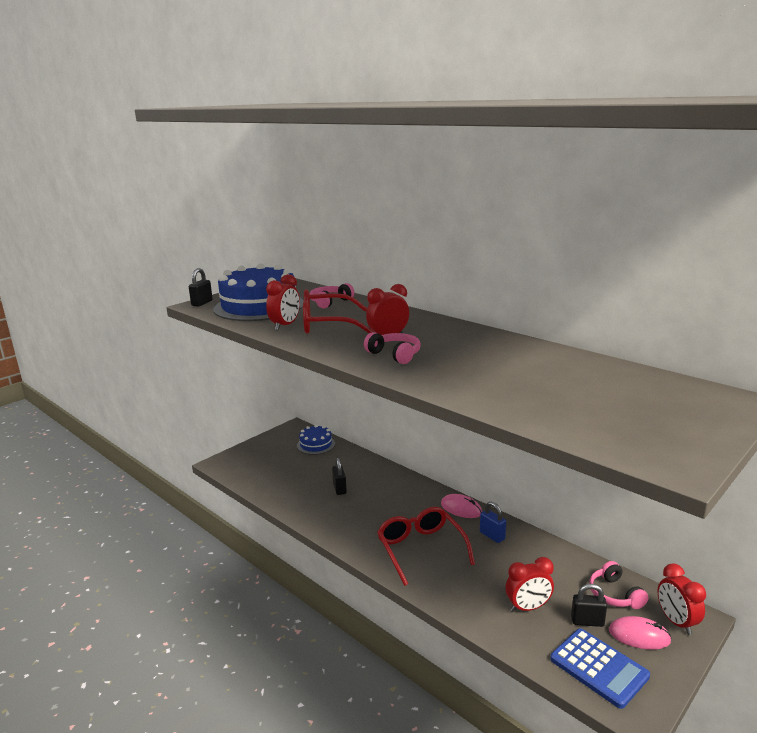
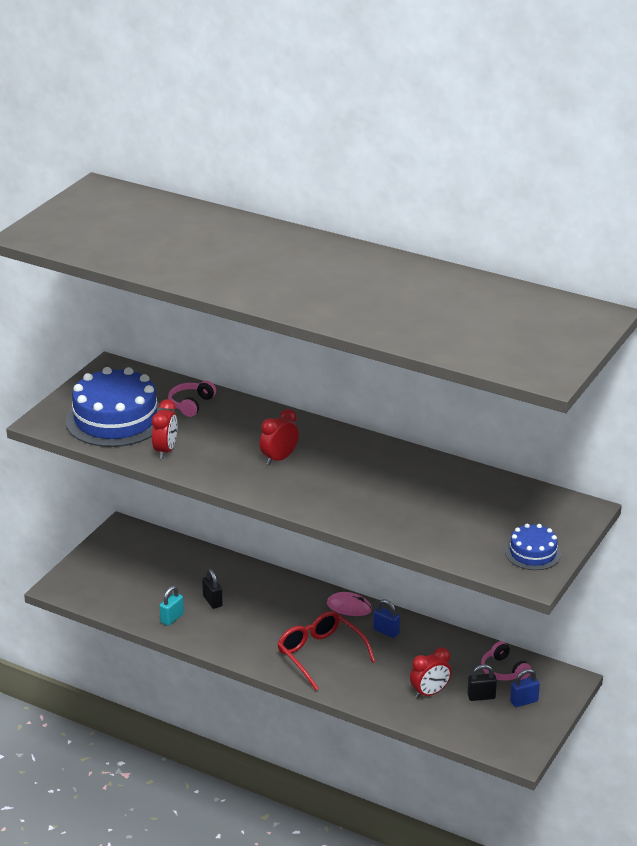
camera: 15 degrees left, 10 degrees up
(202, 303) = (45, 419): black padlock -> none
(298, 498) = (172, 618): none -> turquoise padlock
(316, 444) = (160, 548): blue cake -> blue cake (533, 553)
(327, 324) = (208, 444): red glasses -> none
(395, 355) = (295, 484): pink headphones -> none
(598, 668) = (492, 730): blue calculator -> none
(639, 636) = (524, 701): pink mouse -> blue padlock
(676, 622) = (554, 686): red clock -> none

